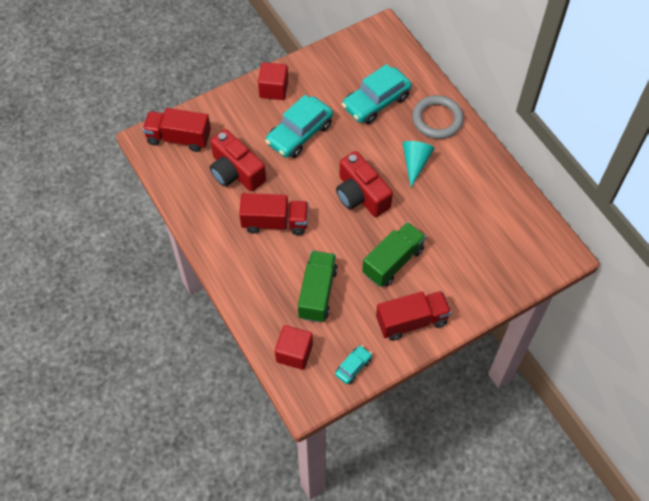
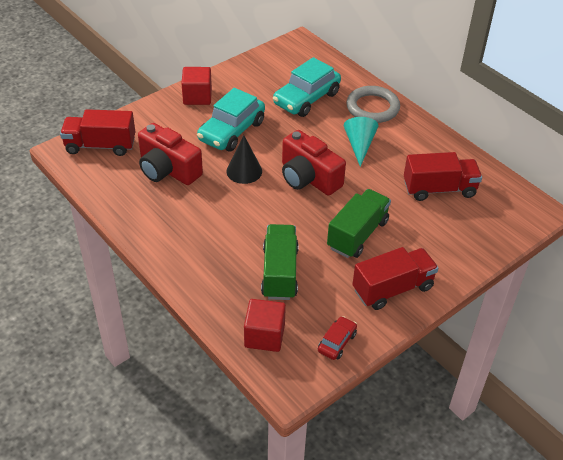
camera: 10 degrees left, 15 degrees down
(275, 222) = (219, 211): red truck -> red truck (439, 189)
(304, 181) = (244, 171): none -> black cone
(353, 367) = (337, 342): turquoise car -> red car

